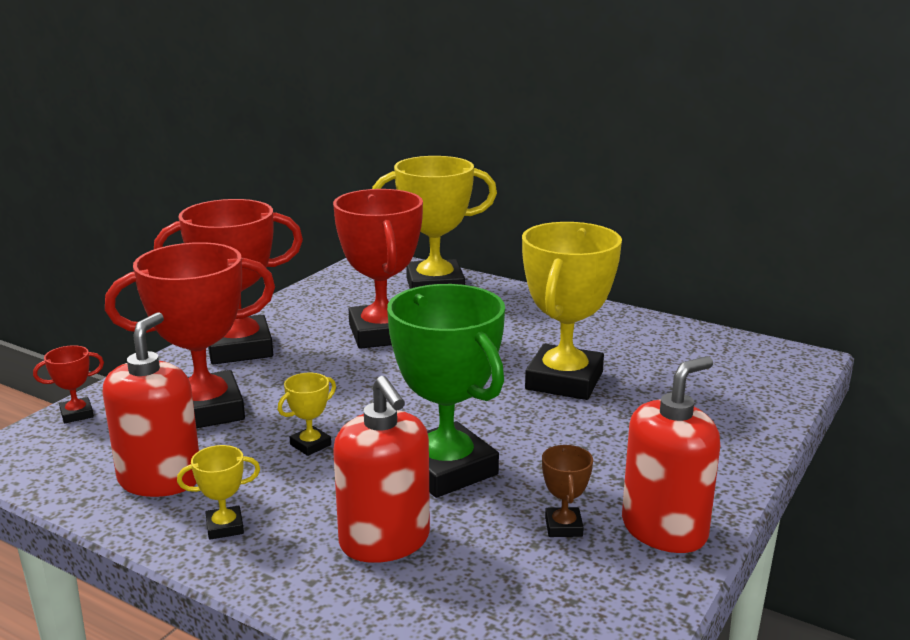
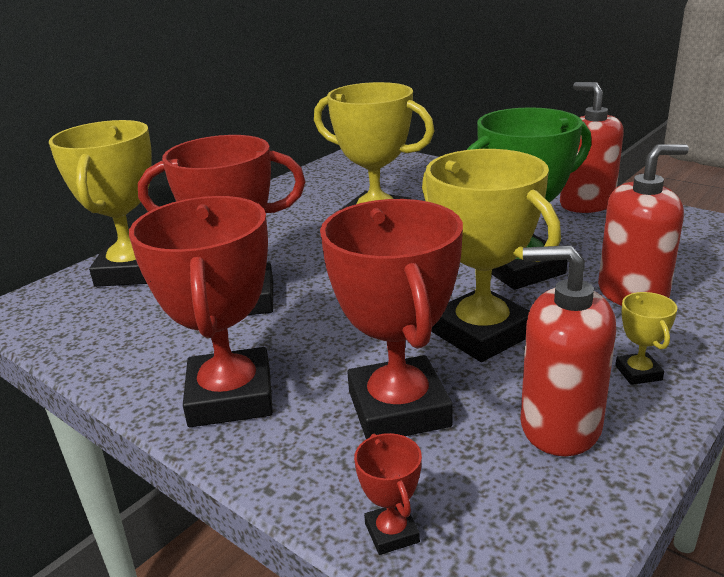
camera: 80 degrees left, 5 degrees up
(310, 445) = (481, 333): yellow trophy -> yellow trophy, size x2.42
(563, 527) = (592, 231): brown trophy -> none

